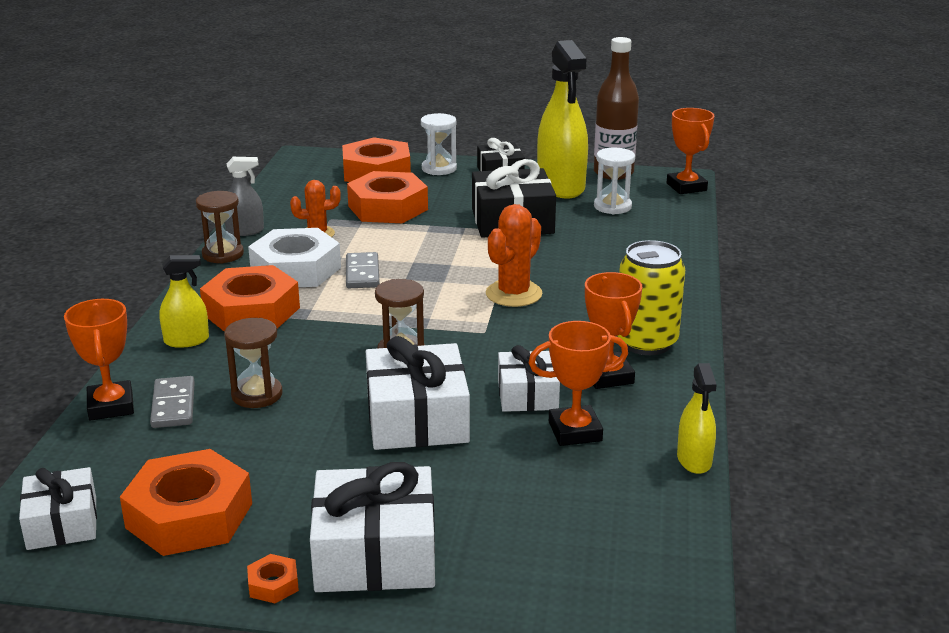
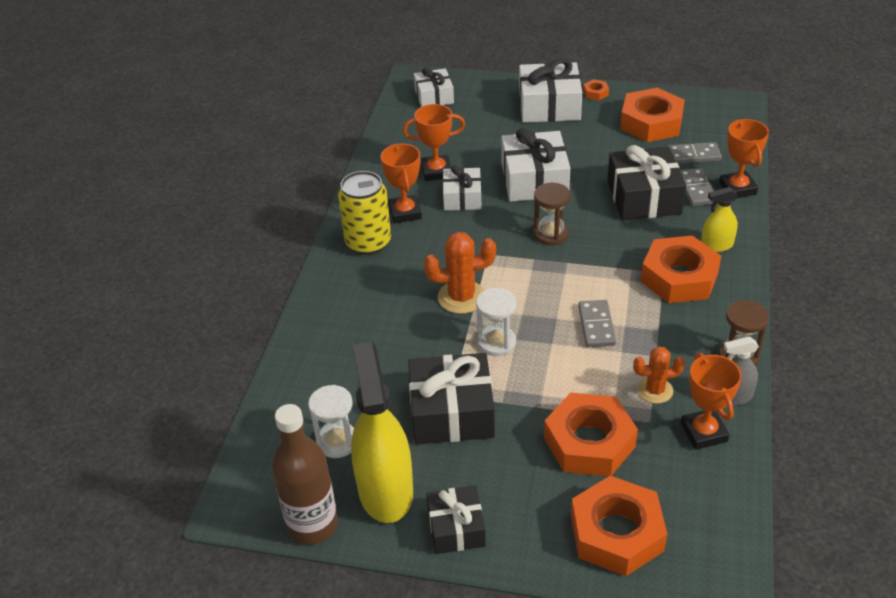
camera: 175 degrees left, 15 degrees up
(62, 523) = (717, 119): white gift -> white gift (434, 96)
(147, 455) = (693, 155): none -> grey domino
(257, 395) = (644, 197): brown hourglass -> black gift
(296, 269) = (659, 332): white nut -> none
(439, 168) = (535, 542): white hourglass -> white hourglass (496, 342)
(513, 294) = (461, 297): orange cactus -> orange cactus turned 45 degrees clockwise
(686, 187) = (236, 486): orange trophy -> orange trophy (703, 432)
(694, 460) = (371, 154): yellow spray bottle -> none

